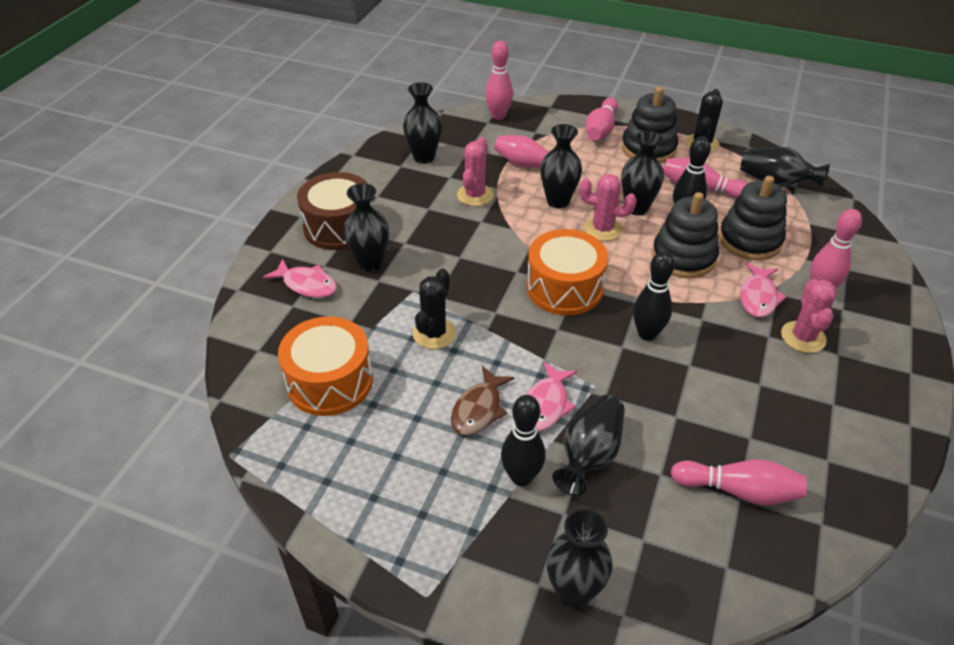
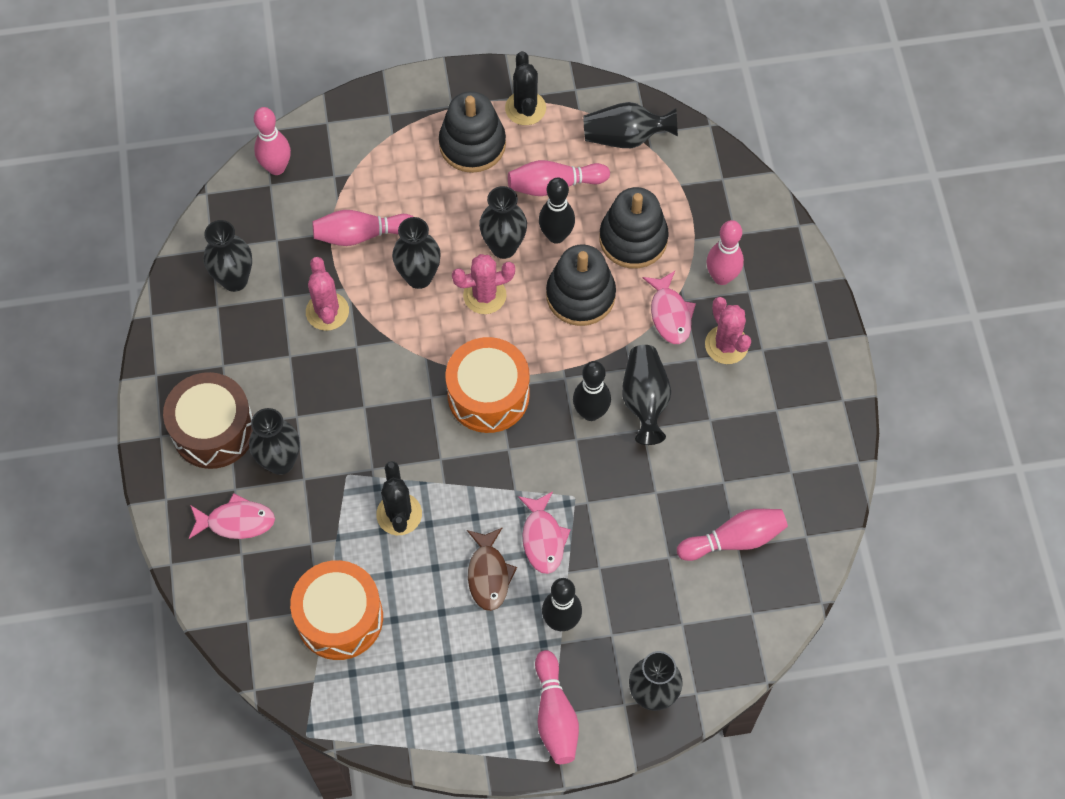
camera: 30 degrees left, 20 degrees up
(589, 455) = (604, 570): black vase -> black vase (645, 400)
(600, 130) = (405, 137): pink bowling pin -> pink bowling pin (555, 715)

